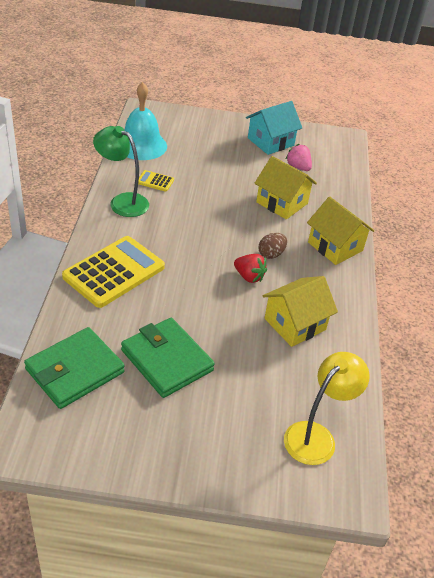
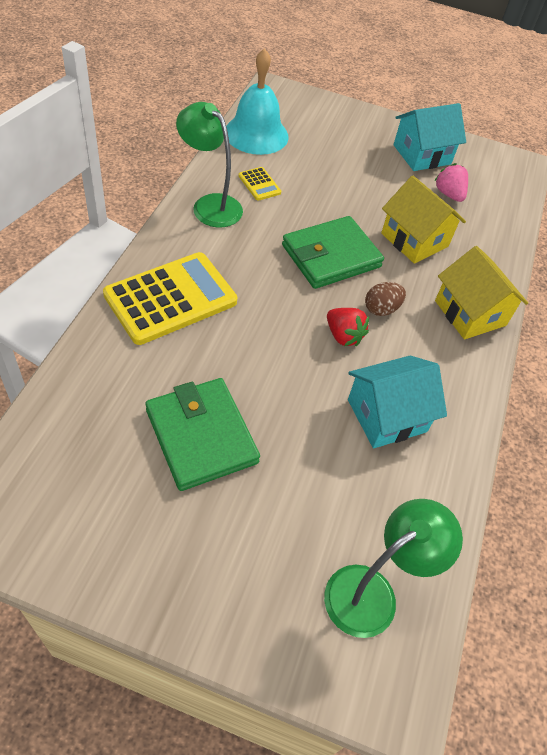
camera: 10 degrees right, 10 degrees up
(74, 371) = (78, 428): green wallet -> green wallet (331, 256)
(155, 181) = (259, 184): yellow calculator -> yellow calculator turned 150 degrees counterclockwise
(295, 324) = (387, 415): yellow house -> turquoise house
(316, 436) = (372, 592): yellow lamp -> green lamp

